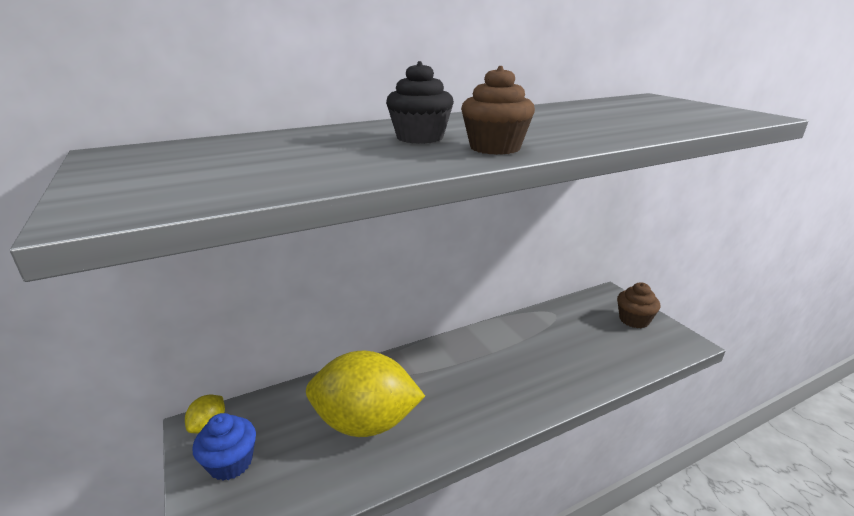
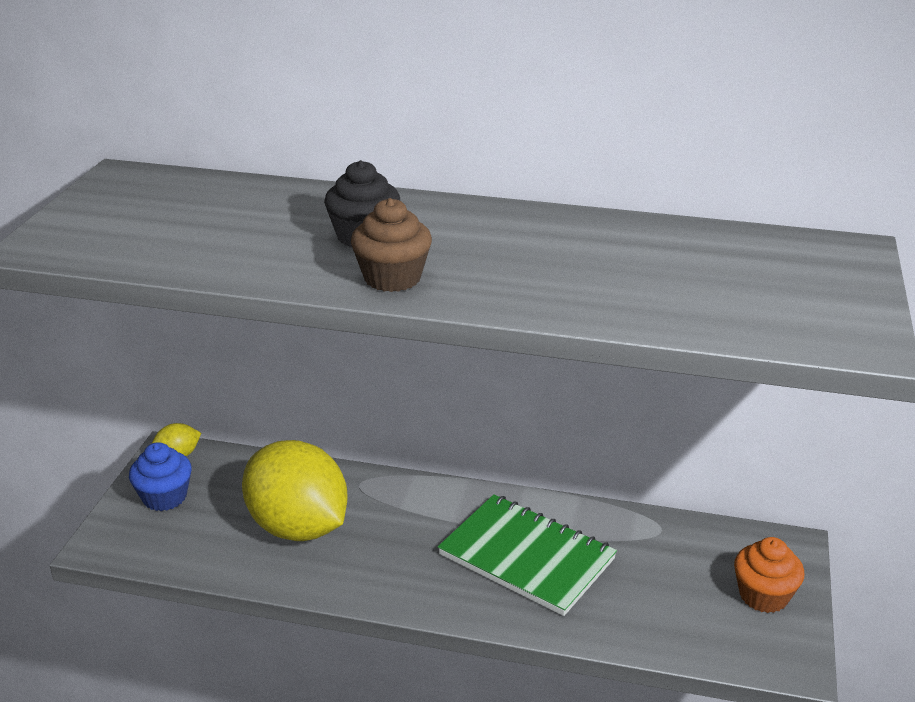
camera: 40 degrees right, 5 degrees up
(518, 361) = (526, 557): none -> green notebook
(634, 320) = (763, 595): brown cupcake -> orange cupcake

